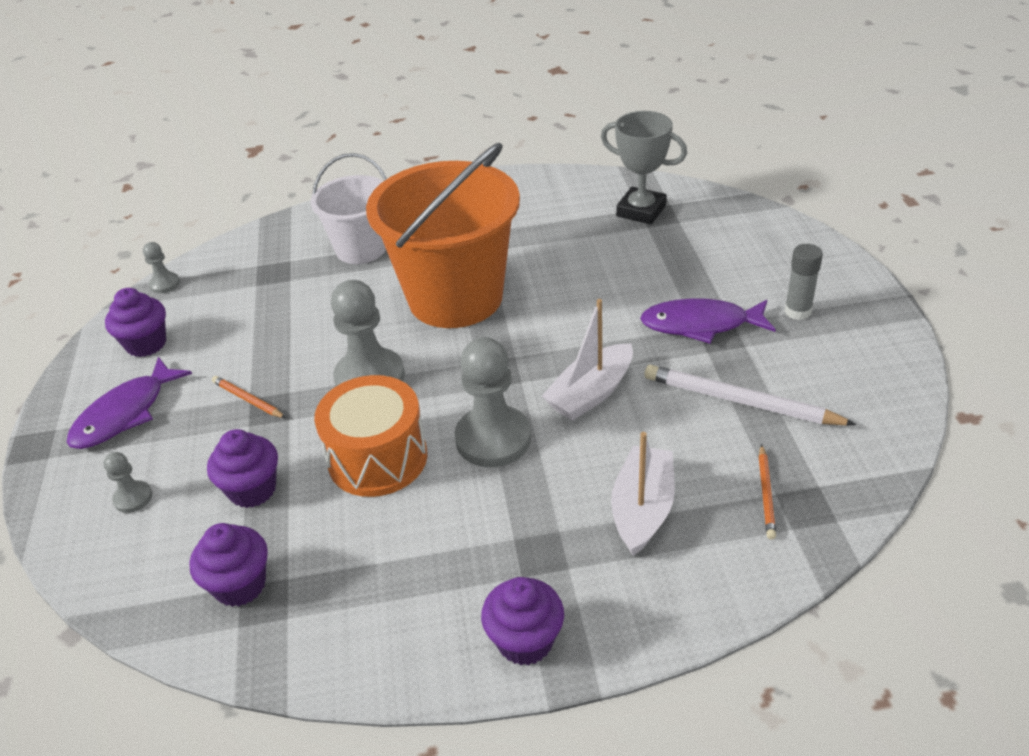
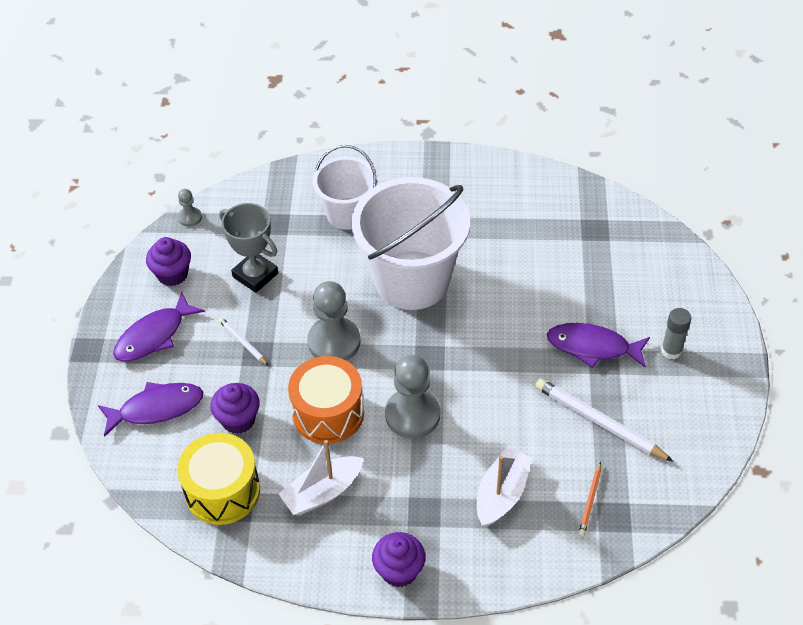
camera: 10 degrees right, 10 degrees up
(133, 498) = (156, 408): grey pawn -> purple fish
(240, 585) = (222, 491): purple cupcake -> yellow drum
(248, 399) = (243, 342): orange pencil -> white pencil
(455, 298) = (412, 280): orange bucket -> white bucket
(591, 393) = (492, 391): white boat -> white boat (322, 492)
(641, 211) = (582, 222): grey trophy -> grey trophy (255, 275)

